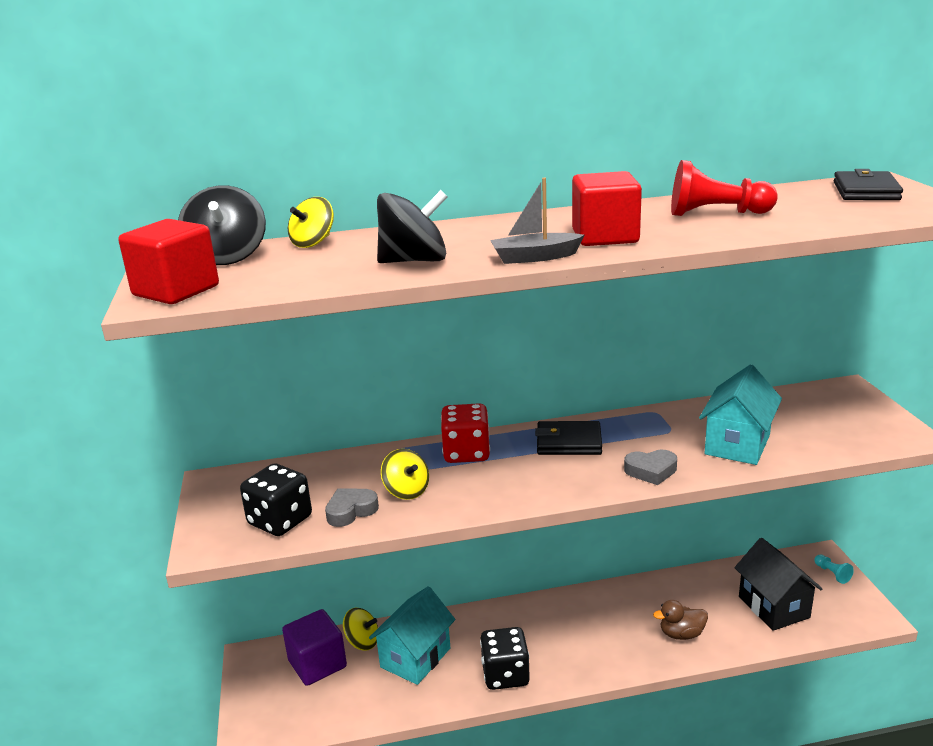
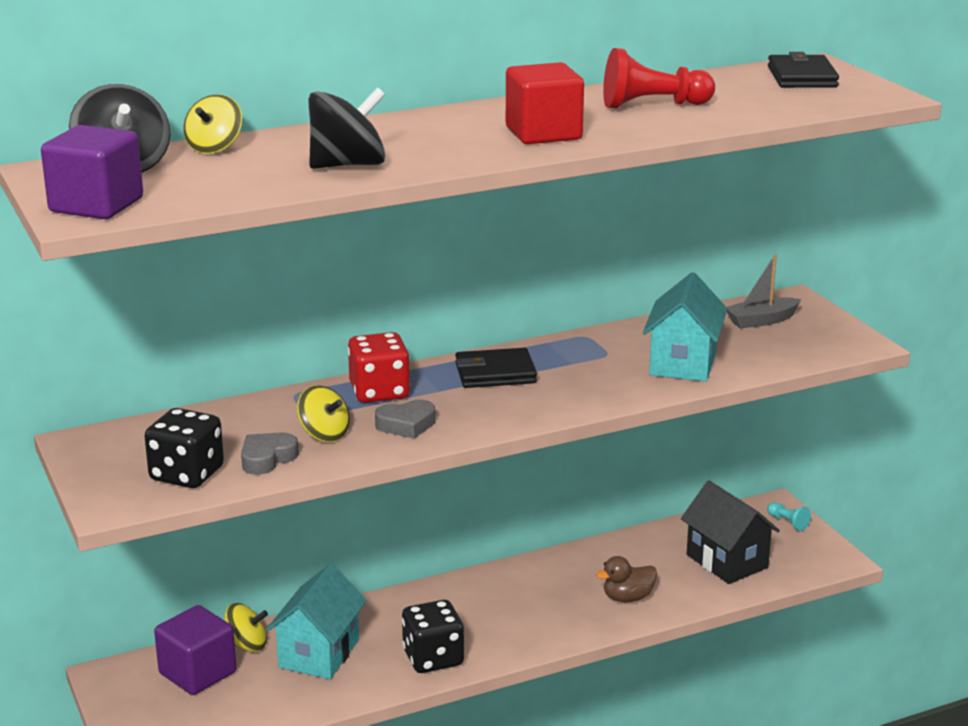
camera: 15 degrees left, 0 degrees up
(176, 291) = (96, 205): red cube -> purple cube
(534, 257) = (478, 158): grey boat -> grey boat (761, 321)
(651, 471) = (595, 395): grey heart -> grey heart (406, 425)

